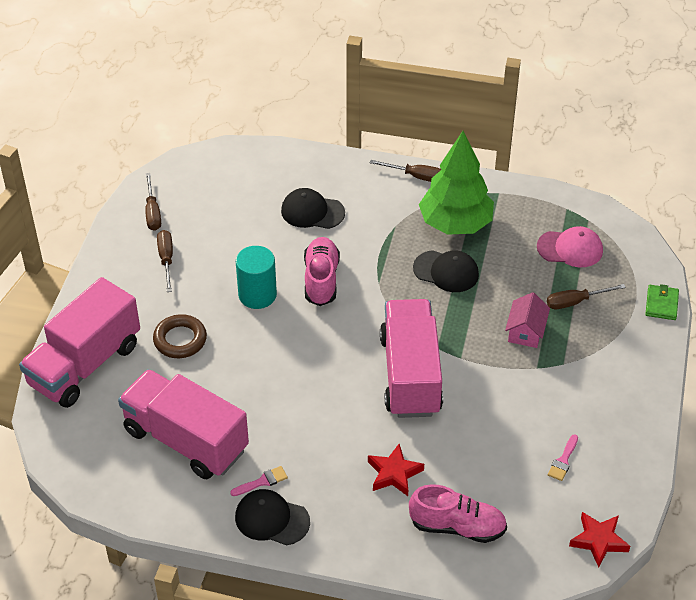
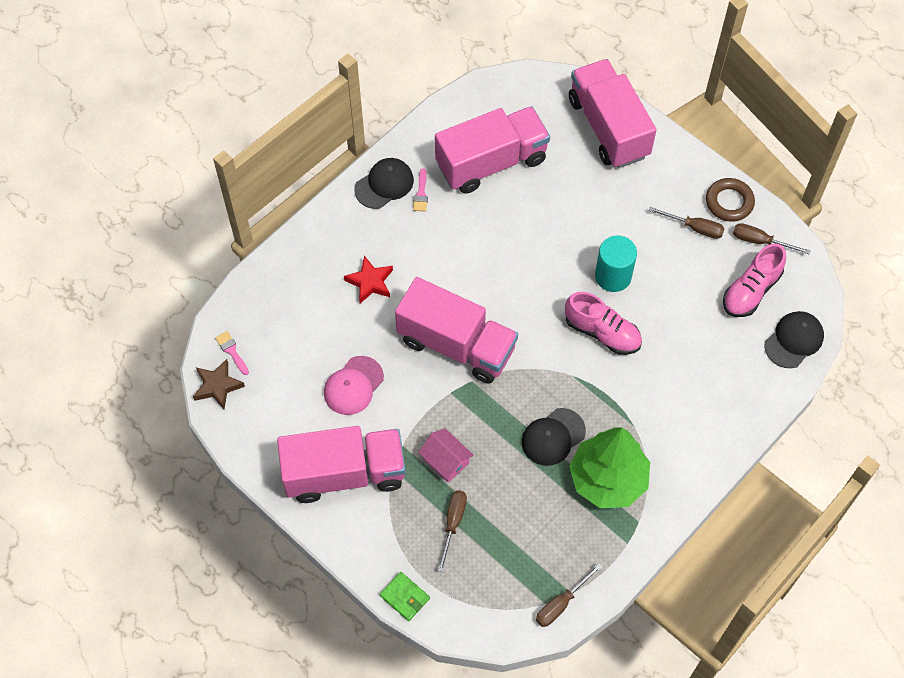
camera: 120 degrees right, 15 degrees up
(180, 340) = (595, 200): brown ring -> brown ring (729, 202)
(312, 212) = (691, 367): black cap -> black cap (794, 340)
(415, 176) = (691, 480): brown screwdriver -> brown screwdriver (561, 603)
(457, 526) = (296, 298): pink shoe -> pink shoe (751, 290)
(563, 460) = (301, 407): pink brush -> pink brush (232, 351)
(570, 249) = (518, 561): pink cap -> pink cap (353, 386)
(597, 395) = (344, 473): none -> pink truck
(598, 541) = (217, 386): red star -> brown star

